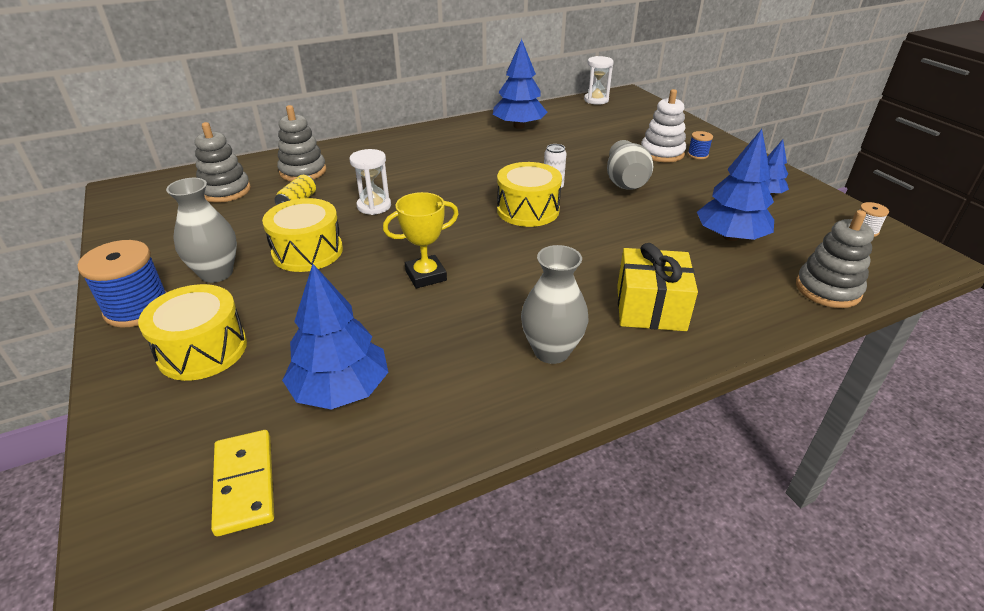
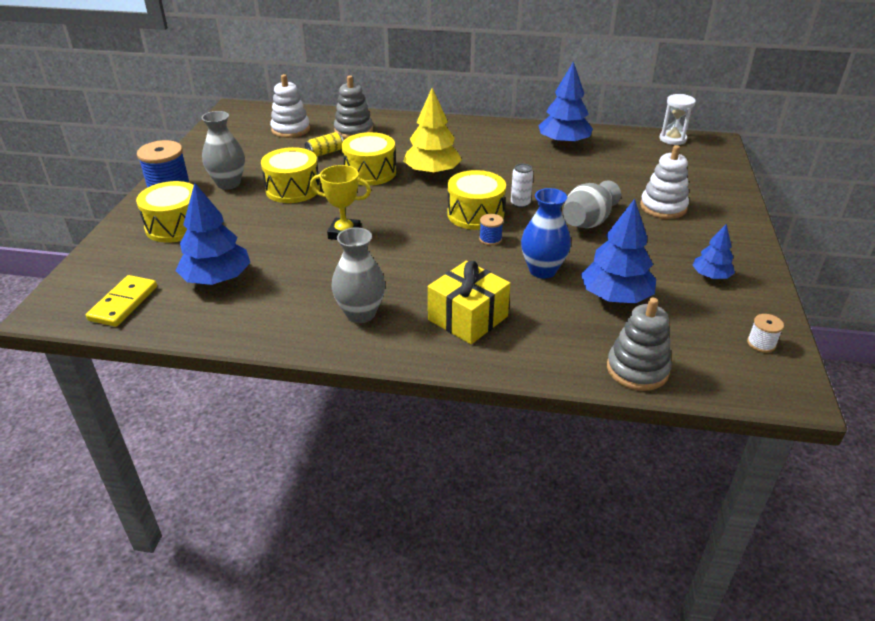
camera: 35 degrees right, 0 degrees up
(225, 191) = (291, 129): grey stacking toy -> white stacking toy
(374, 206) = (370, 172): white hourglass -> yellow drum
(437, 186) = (432, 172): none -> yellow tree
(649, 238) = (542, 270): none -> blue vase
(697, 155) = (697, 220): blue spool -> blue spool (490, 239)

